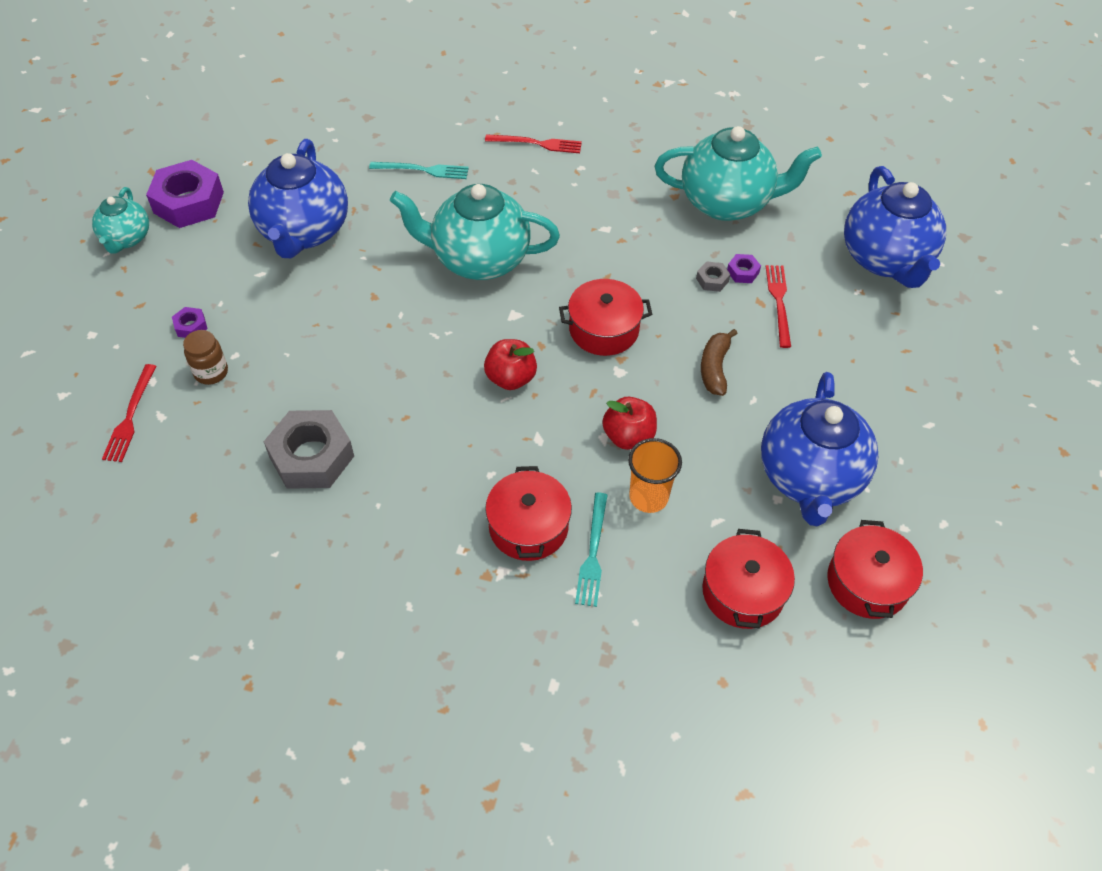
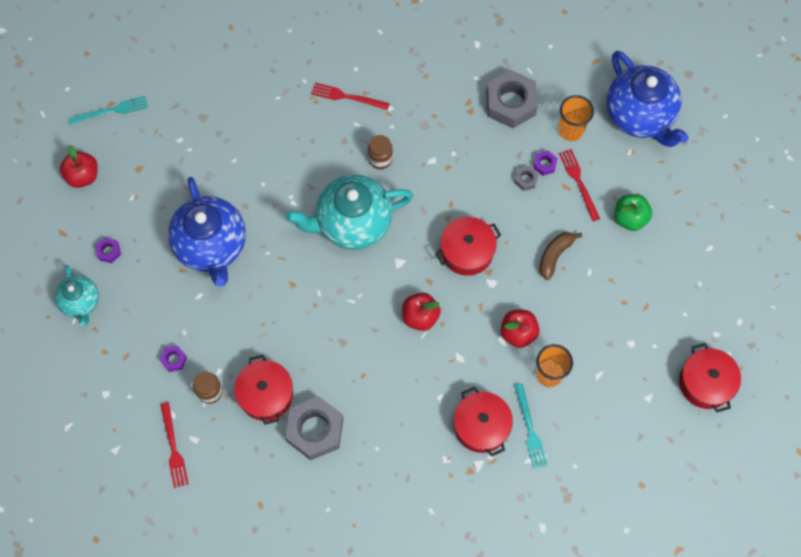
camera: 20 degrees left, 15 degrees up
(189, 202) = (109, 251): purple nut -> purple nut, size x0.44
(207, 129) = (83, 176): none -> red apple
(423, 170) = (272, 155): turquoise fork -> turquoise fork (111, 111)
(537, 144) = (347, 97): red fork -> red fork turned 150 degrees counterclockwise
(544, 209) = (380, 159): none -> brown jar
(714, 368) = (555, 255): brown banana -> brown banana turned 45 degrees clockwise
(727, 202) = (511, 103): turquoise teapot -> grey nut
(743, 592) = (632, 419): red pot -> red pot (266, 394)
(790, 248) = (571, 130): none -> orange cup
(809, 478) = (646, 320): blue teapot -> none
(831, 359) = (630, 218): none -> green apple

